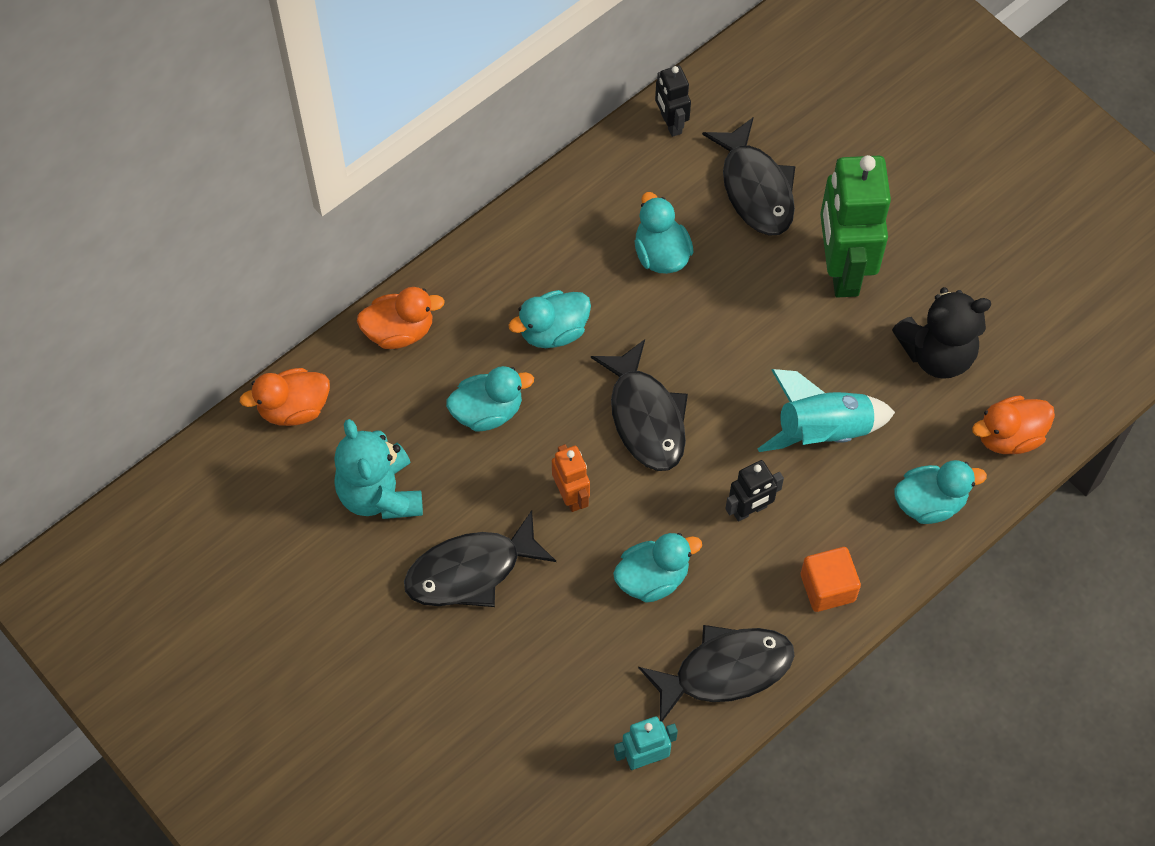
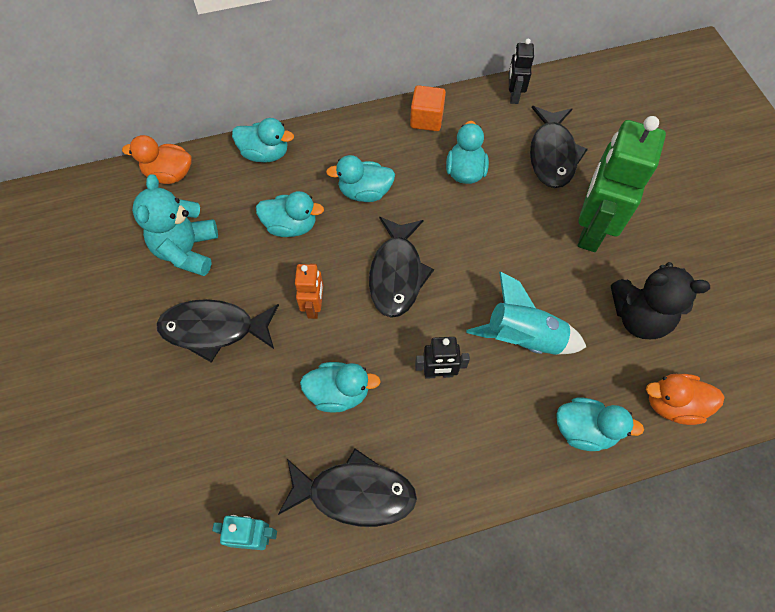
camera: 25 degrees right, 0 degrees up
(399, 331) = (265, 154): orange duck -> turquoise duck
(827, 587) = (470, 462): orange cube -> orange cube (426, 119)

